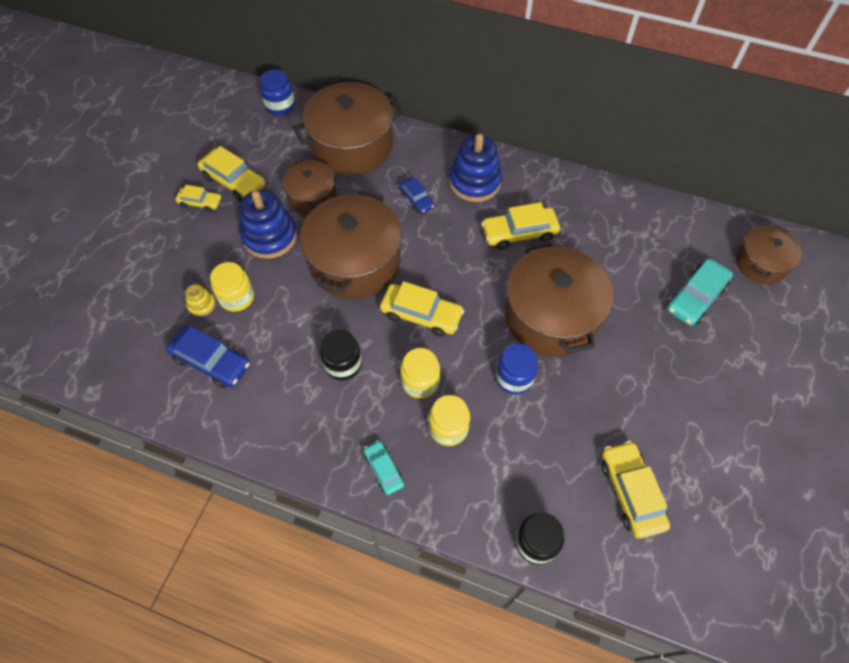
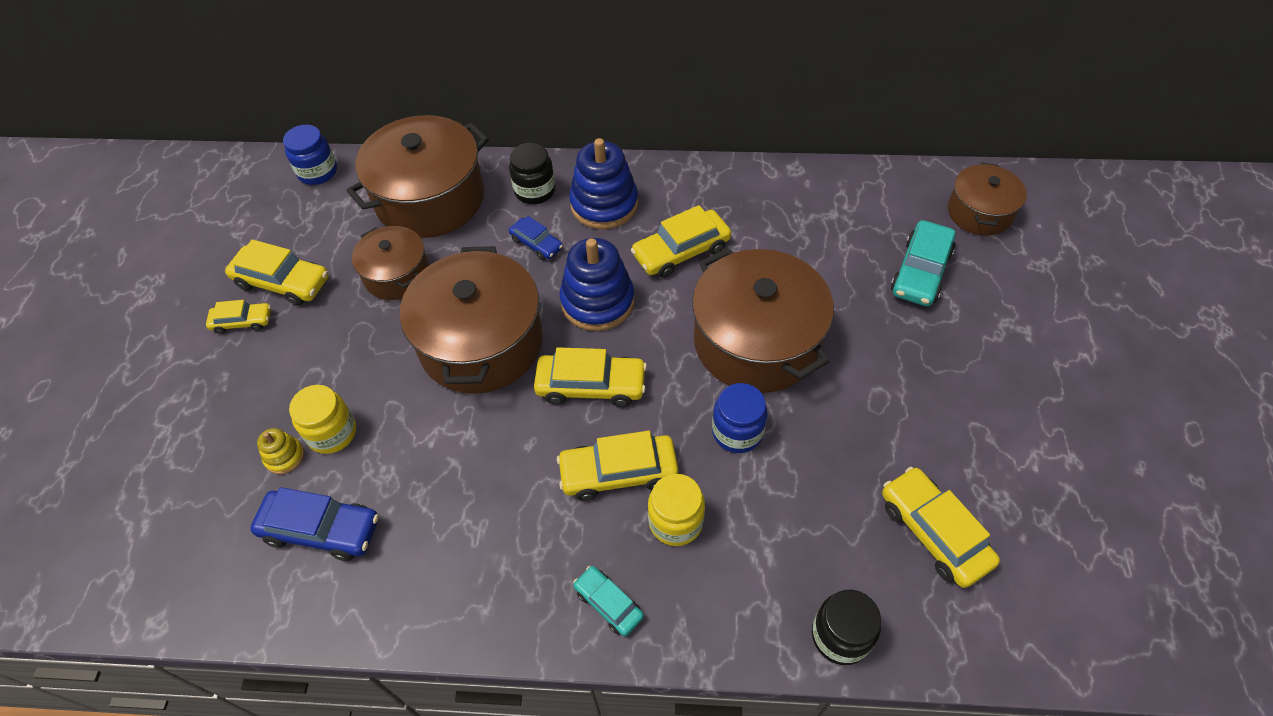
camera: 15 degrees left, 5 degrees down
(270, 237) = (354, 341): blue stacking toy -> blue stacking toy (597, 301)
(343, 364) = (507, 479): black jar -> black jar (535, 191)
(420, 382) = (618, 472): yellow jar -> yellow car

